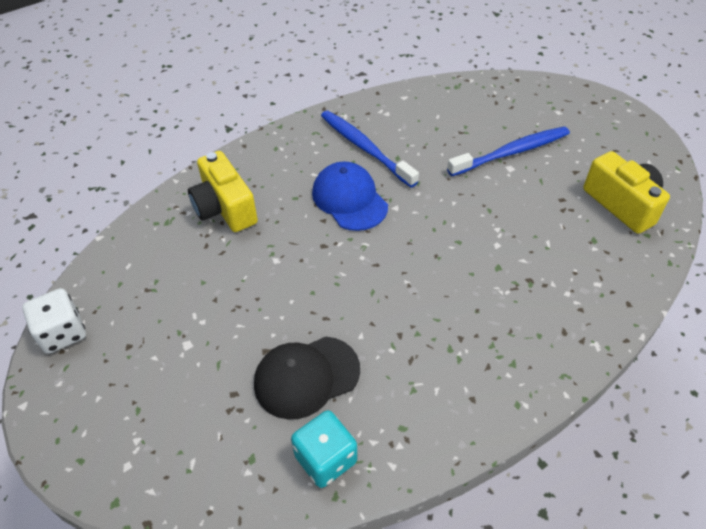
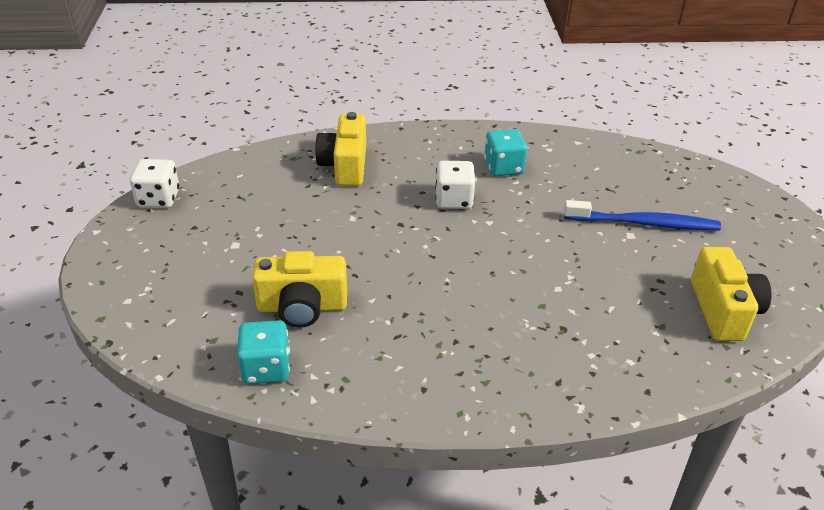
camera: 30 degrees right, 10 degrees down
(306, 377) = (302, 307): black cap -> yellow camera
(349, 199) = (454, 200): blue cap -> white dice
(365, 148) = (503, 167): blue toothbrush -> turquoise dice

